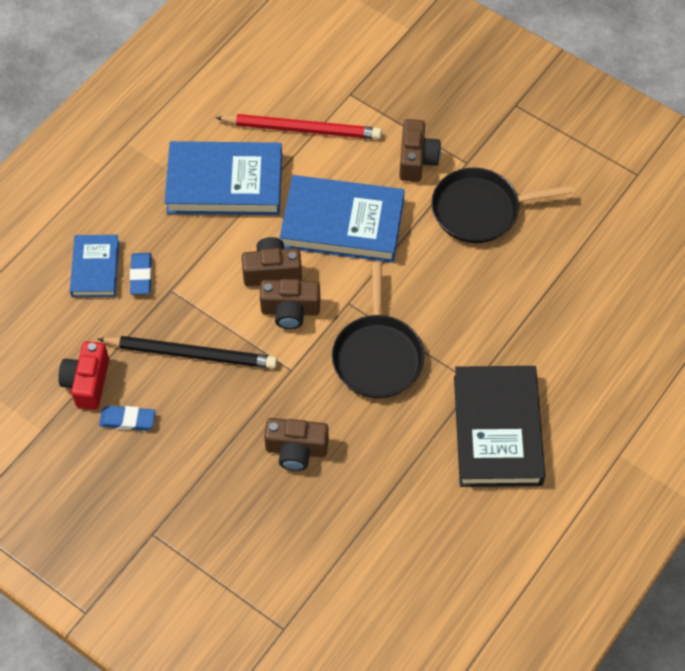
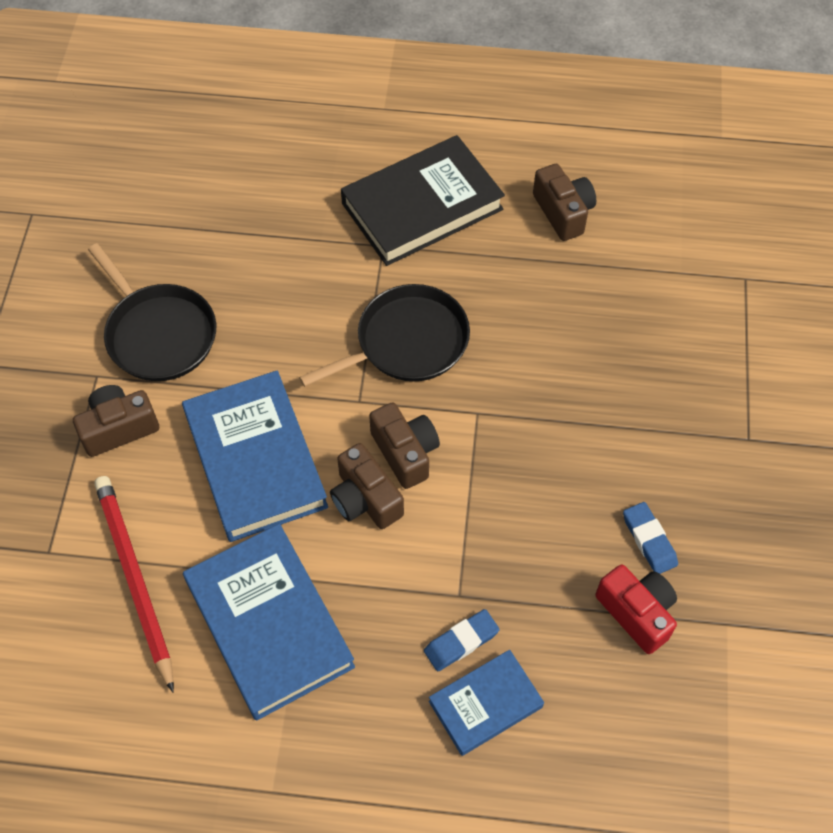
camera: 120 degrees left, 0 degrees up
(87, 382) = (637, 612): red camera -> red camera turned 105 degrees counterclockwise
(191, 354) = (525, 522): black pencil -> none
(296, 450) = (564, 360): brown camera -> brown camera (563, 212)

